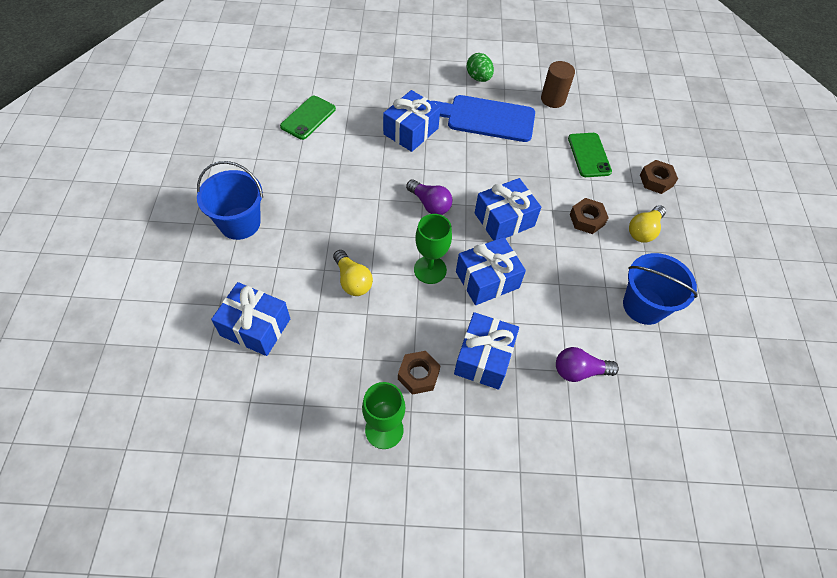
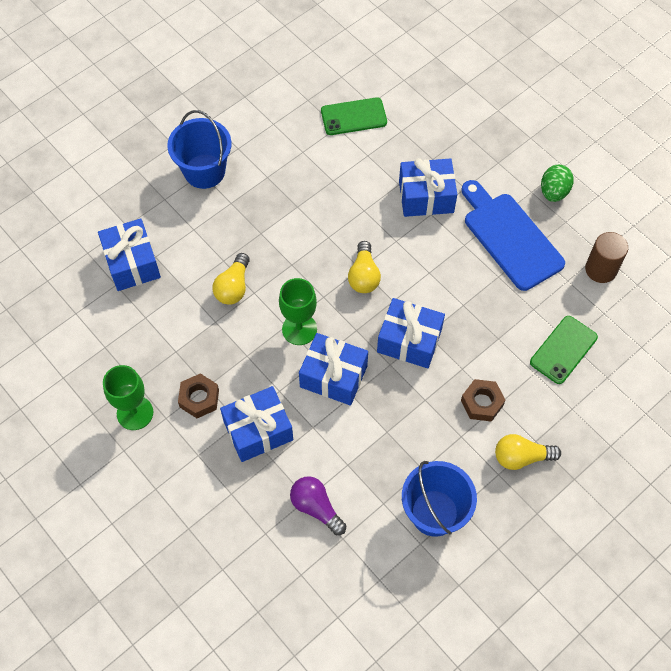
camera: 50 degrees right, 5 degrees up
(430, 204) = (364, 275): purple light bulb -> yellow light bulb
(656, 180) = (597, 427): brown nut -> none

